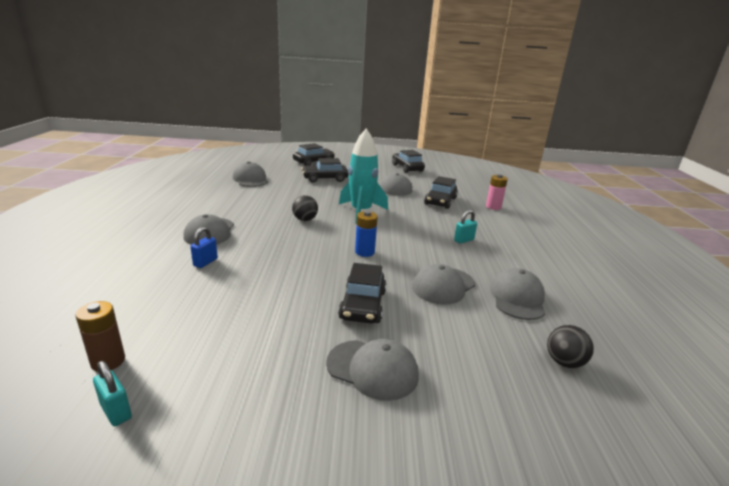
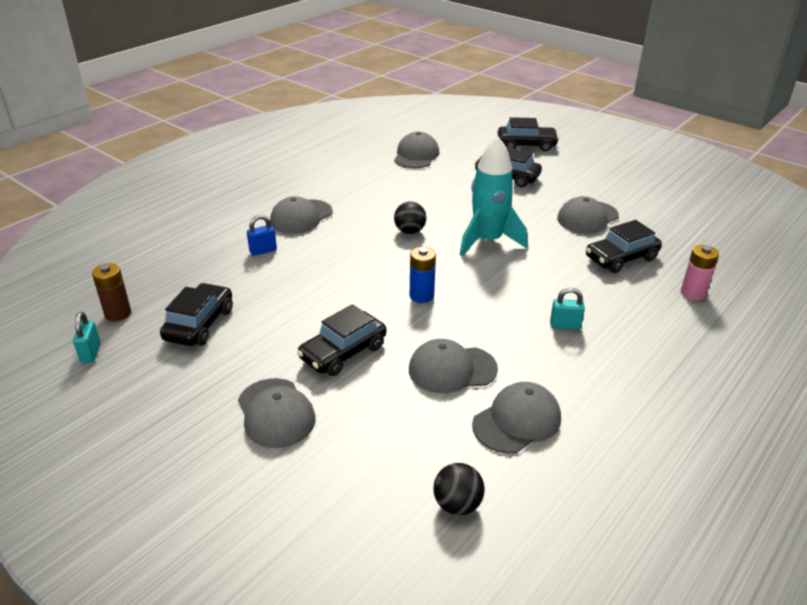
camera: 40 degrees right, 10 degrees up
(407, 168) = (653, 188): black car -> black car (199, 324)

